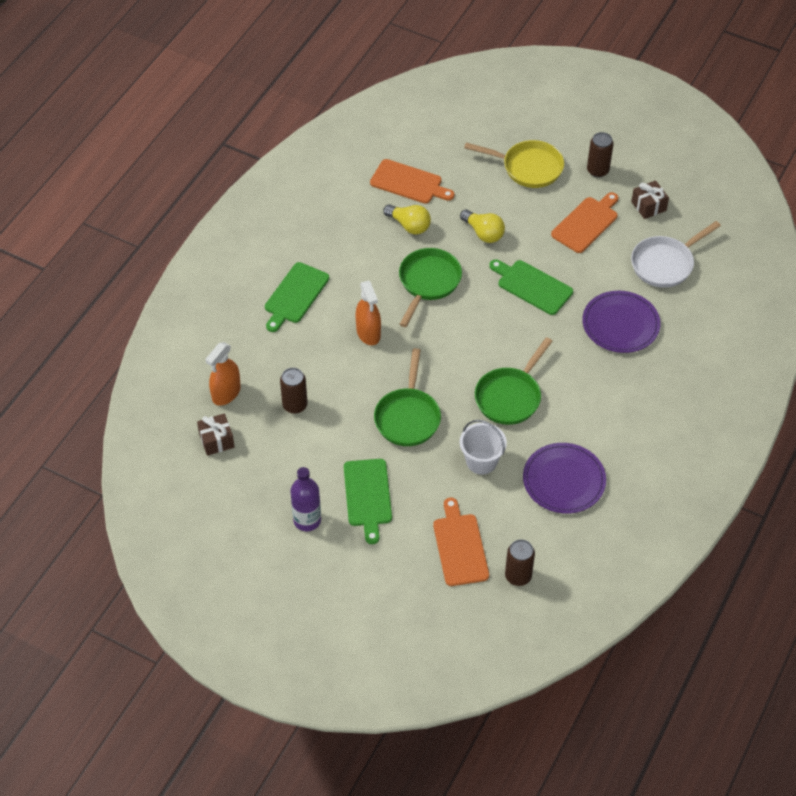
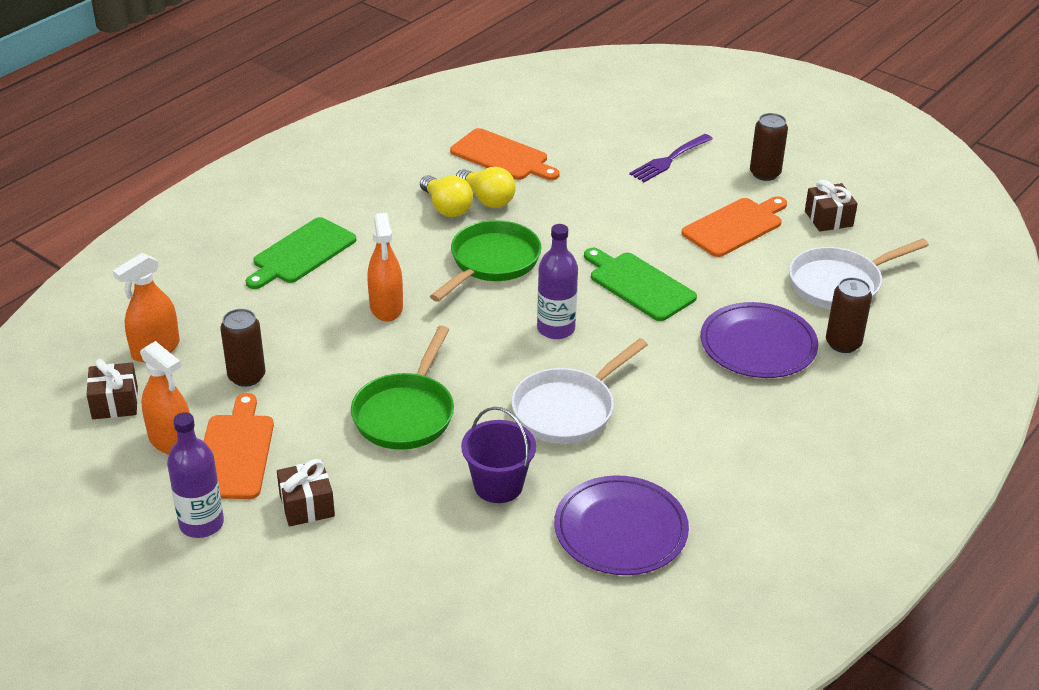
camera: 10 degrees right, 15 degrees down
(265, 463) = (171, 441): none -> orange spray bottle
(367, 496) = (307, 505): green cutting board -> brown gift
(460, 546) = (426, 596): orange cutting board -> orange cutting board (235, 453)
(481, 461) = (498, 485): white bucket -> purple bucket
(483, 233) = (587, 219): yellow light bulb -> yellow light bulb (446, 207)
(486, 332) = (556, 329): none -> purple bottle
(510, 396) = (568, 409): green pan -> white pan
(518, 576) = (507, 654): brown can -> brown can (843, 343)
(528, 167) = (669, 160): yellow pan -> purple fork

